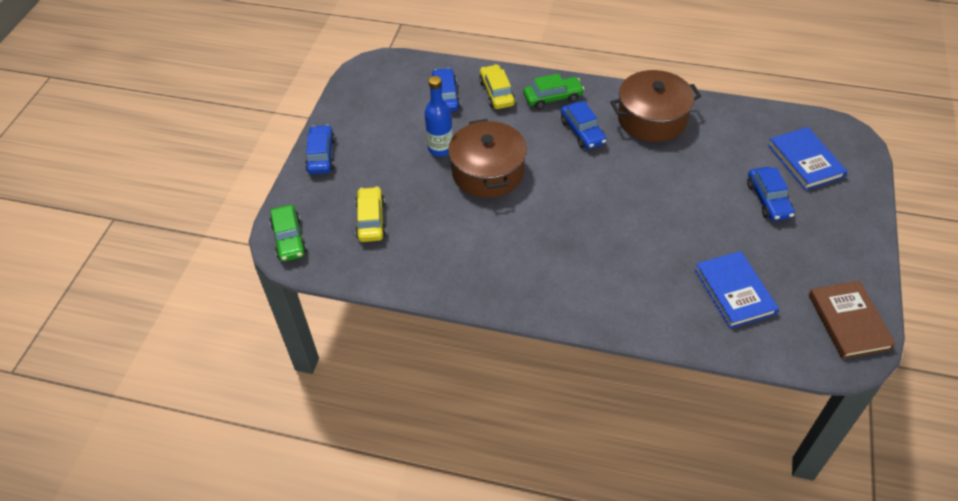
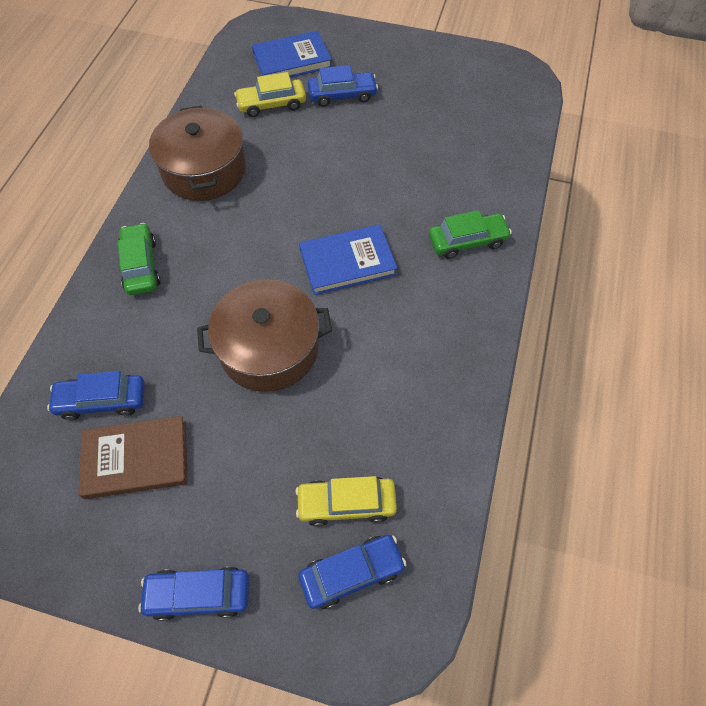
camera: 90 degrees left, 10 degrees up
(289, 239) = (378, 633): green car -> green car (467, 241)
(440, 149) = (214, 408): blue bottle -> none
(497, 93) = (113, 331): yellow car -> yellow car (271, 104)
(582, 132) = (213, 239): blue car -> blue car (352, 573)
(734, 292) = (460, 138): blue book -> blue book (347, 262)
(848, 322) = (490, 70): brown book -> brown book (136, 459)

